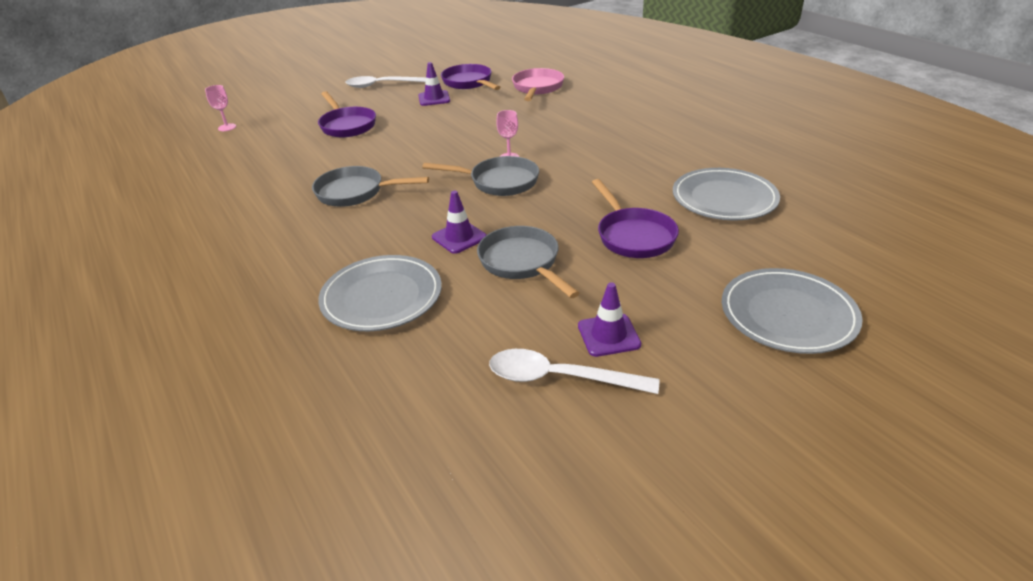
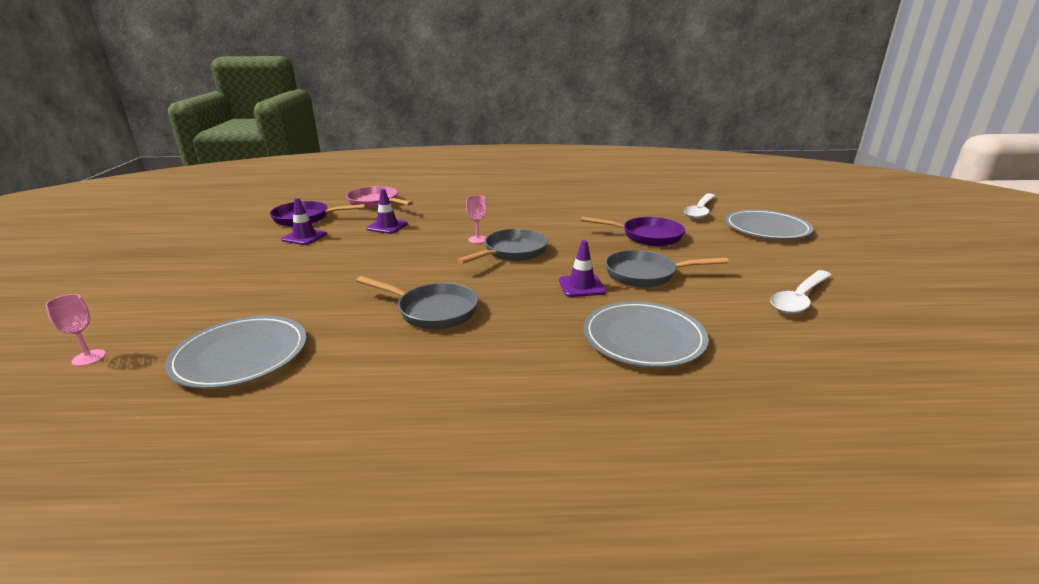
camera: 60 degrees left, 10 degrees down
(347, 125) = (270, 284): purple pan -> none
(355, 192) = (432, 311): grey pan -> grey pan turned 105 degrees counterclockwise
(382, 85) = (214, 249): white spoon -> white spoon (700, 211)
(608, 335) = (759, 273): purple traffic cone -> purple traffic cone (387, 226)
(724, 198) = (630, 205): grey plate -> grey plate (241, 355)

